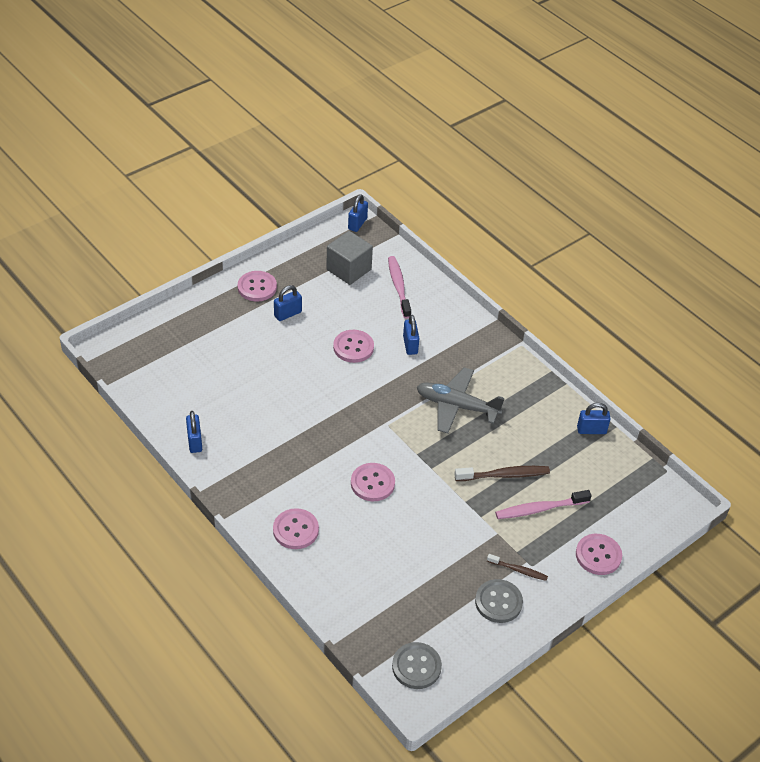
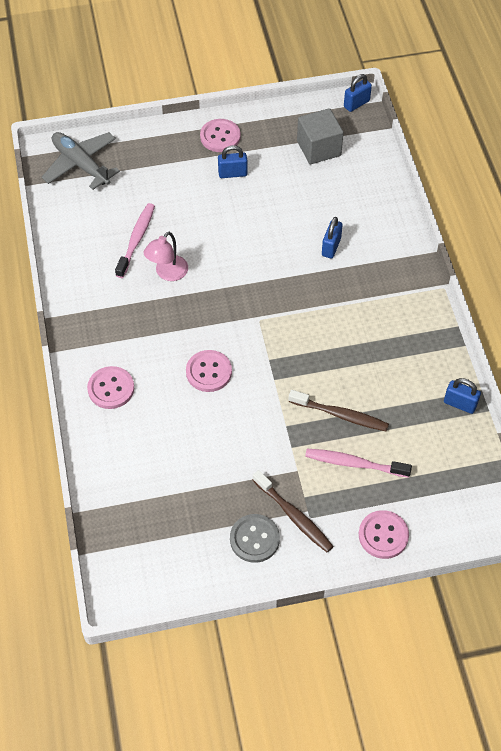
camera: 30 degrees right, 10 degrees up
(195, 441) = (73, 268): blue padlock -> none
(284, 416) = (167, 273): none -> pink lamp
(353, 347) = (274, 229): pink button -> none
(398, 286) = (357, 183): pink toothbrush -> pink toothbrush (136, 239)
(416, 666) = (139, 567): grey button -> none
(456, 406) = (338, 326): grey plane -> grey plane (81, 165)
(518, 570) = (294, 516): brown toothbrush -> brown toothbrush, size x1.62

